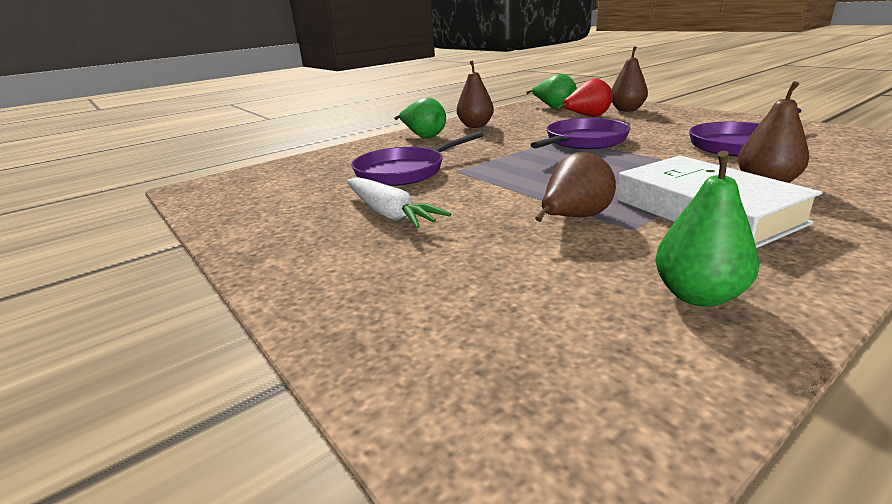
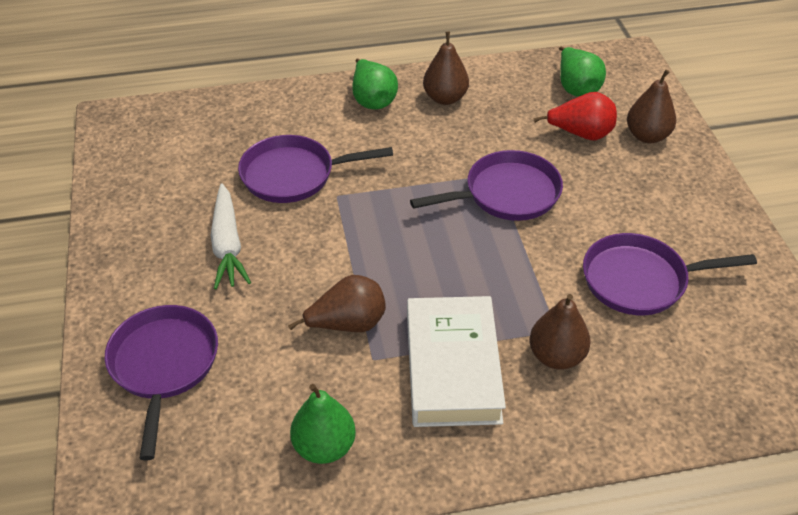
camera: 25 degrees right, 20 degrees up
(417, 304) = (164, 365): none -> purple pan

